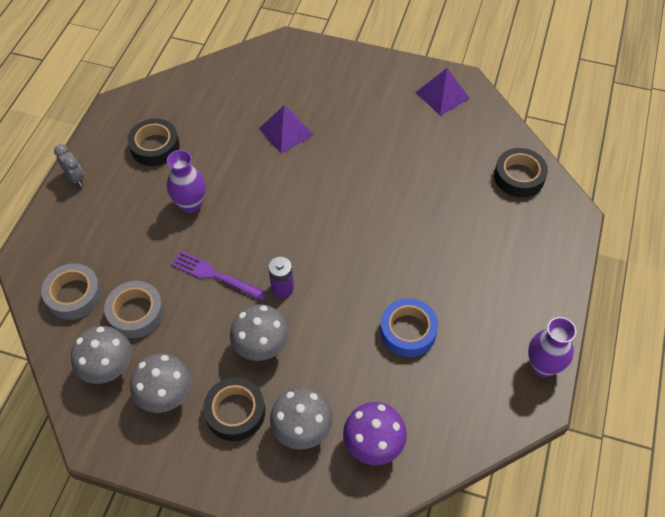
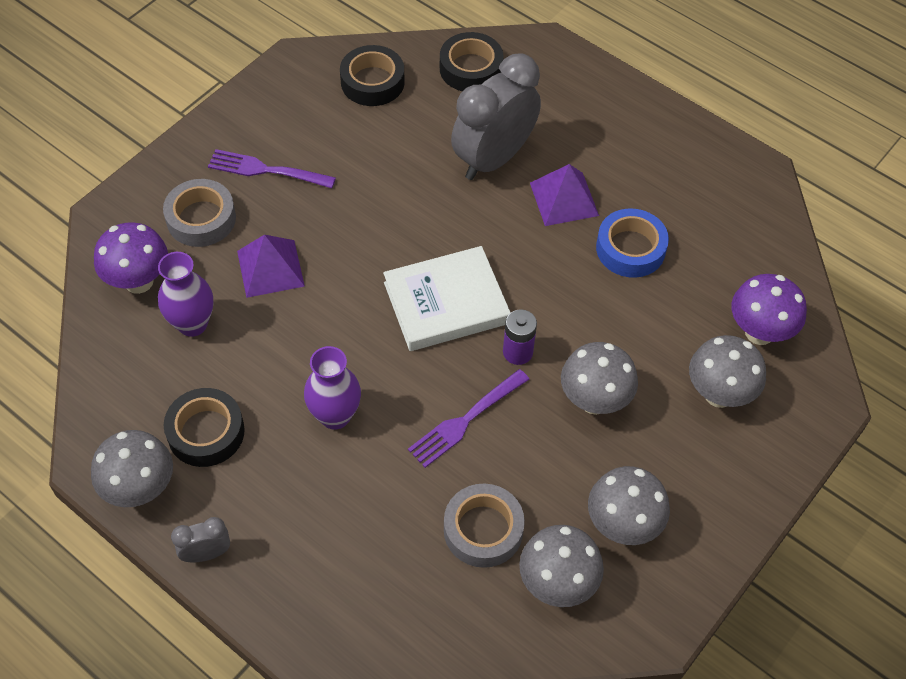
camera: 70 degrees left, 0 degrees up
(74, 295) = (419, 602): grey tape -> grey tape (201, 218)
(107, 132) = (140, 489): none -> grey mushroom
(235, 412) = (671, 455): black tape -> black tape (372, 82)
(246, 75) = (139, 281): none -> purple mushroom
(303, 233) = (446, 303): none -> white book
(361, 101) = (267, 170): none -> purple fork
(442, 95) = (307, 87): purple pyramid -> purple pyramid (564, 199)
(443, 218) = (493, 159): none -> grey clock
(543, 366) = (719, 150): purple vase -> purple vase (192, 324)

